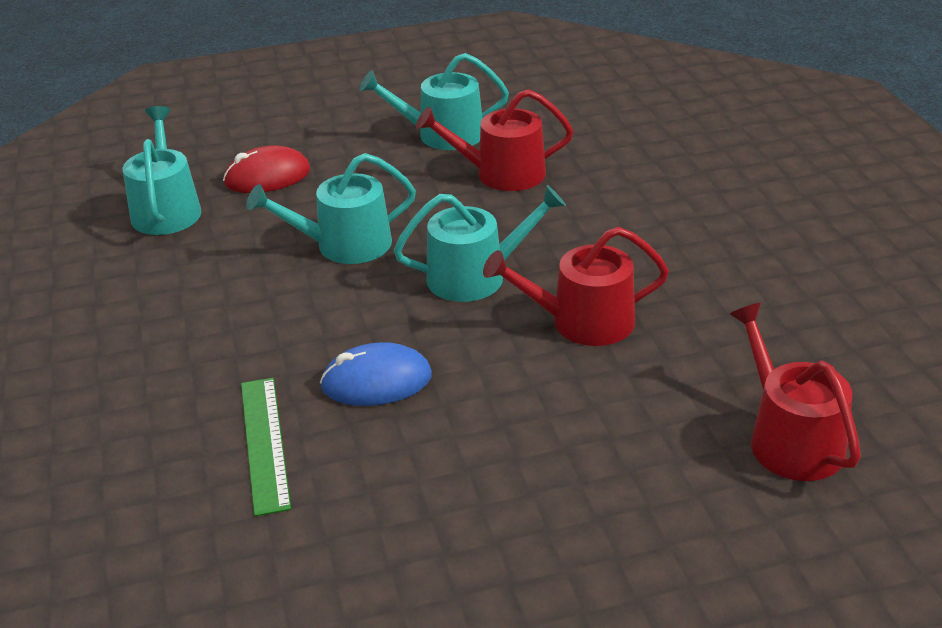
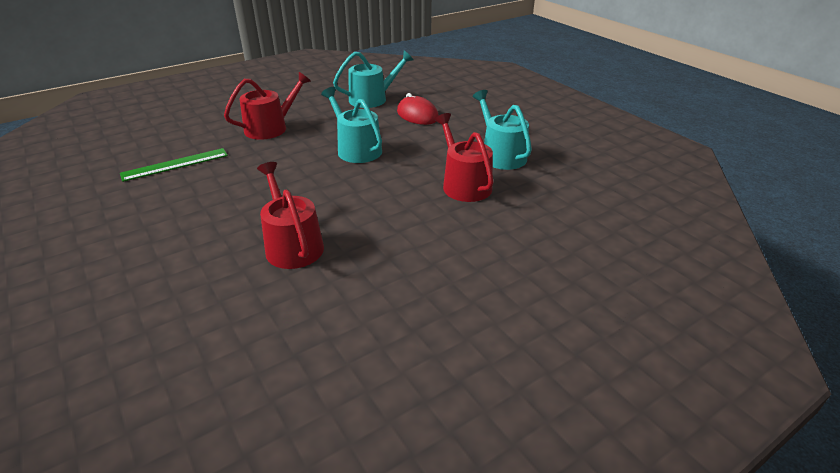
camera: 70 degrees right, 0 degrees up
(376, 381) = (225, 184): blue mouse -> none
(476, 276) = (336, 196): turquoise watering can -> none
(789, 438) = (151, 366): red watering can -> red watering can (271, 128)

